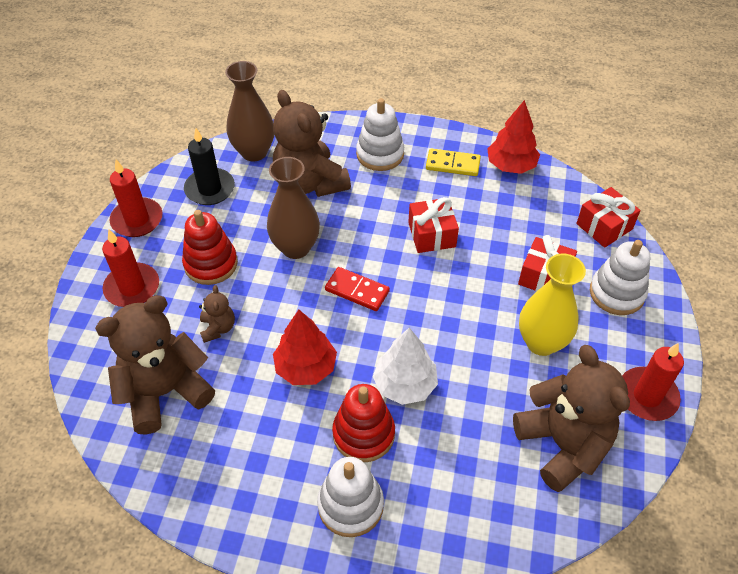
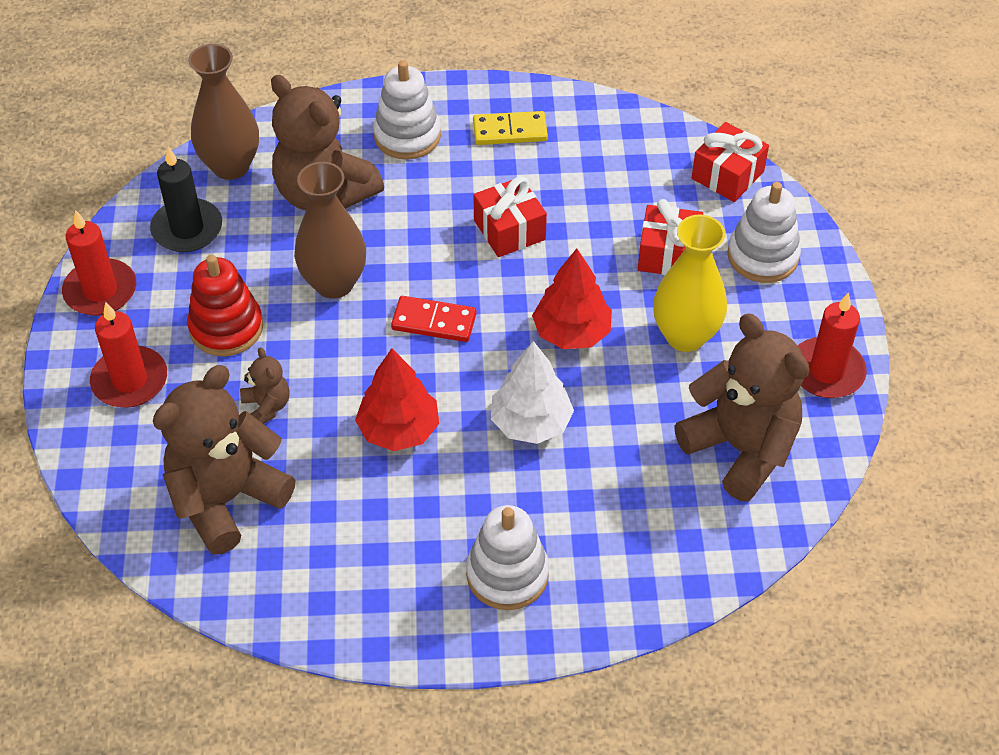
camera: 15 degrees left, 0 degrees up
(363, 434) = (497, 491): red stacking toy -> none
(511, 166) = (587, 118): red tree -> red tree (571, 332)

